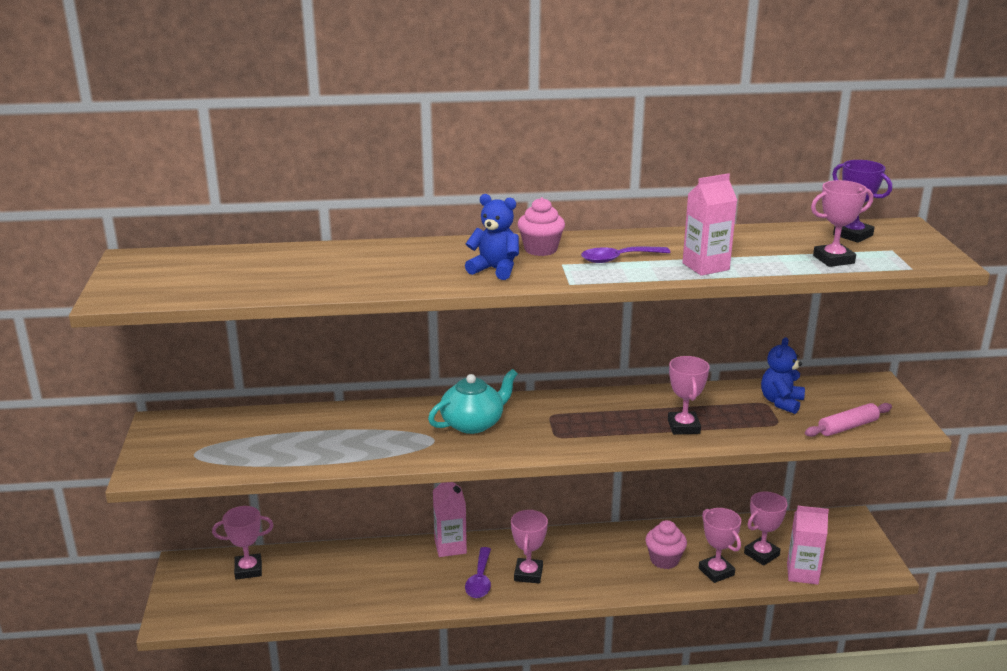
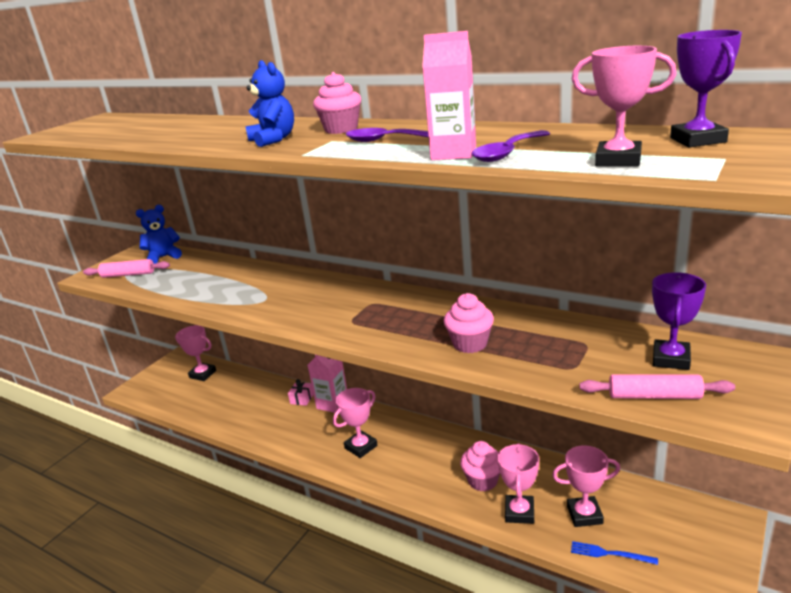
camera: 40 degrees right, 0 degrees up
(203, 457) = (128, 275): none -> pink rolling pin
(410, 553) = (302, 399): none -> pink gift
(473, 423) = (308, 295): turquoise teapot -> none
(480, 580) = (322, 437): purple spoon -> purple spoon (507, 153)
(683, 427) = (470, 344): pink trophy -> pink cupcake
(781, 402) = (606, 348): blue teddy bear -> blue teddy bear (163, 257)
(802, 573) = (609, 554): pink carton -> blue fork
(829, 399) = (671, 359): none -> purple trophy

